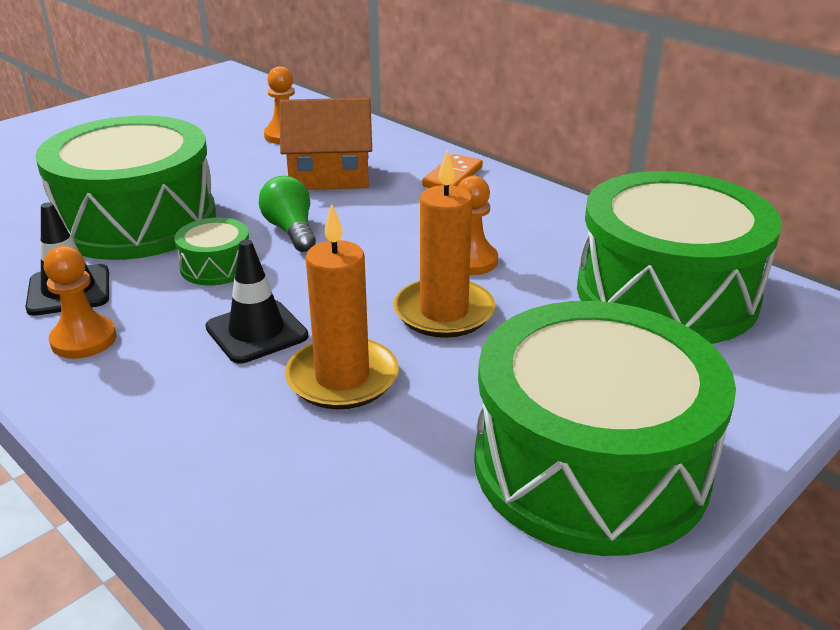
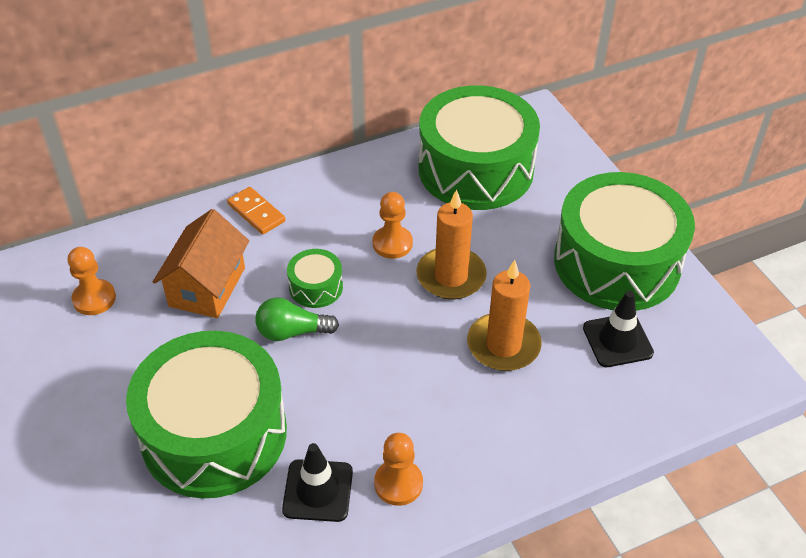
camera: 70 degrees left, 15 degrees up
(216, 266) = (327, 388): green drum -> green drum (316, 287)
(257, 332) = (432, 379): black traffic cone -> black traffic cone (617, 340)

